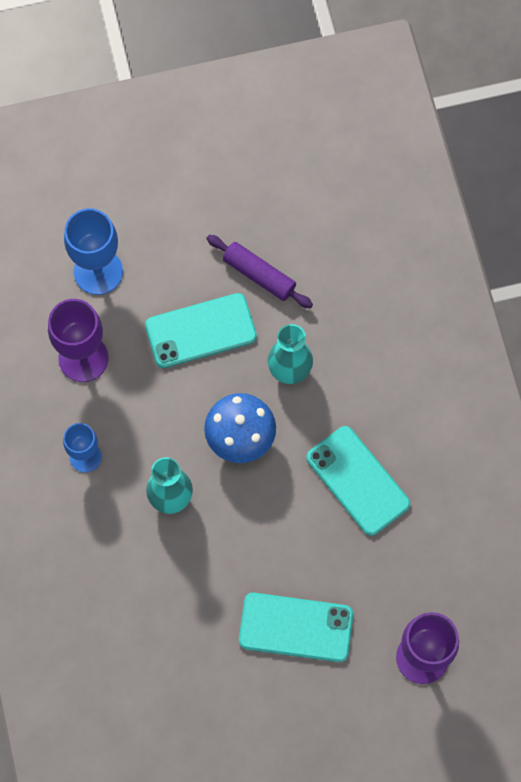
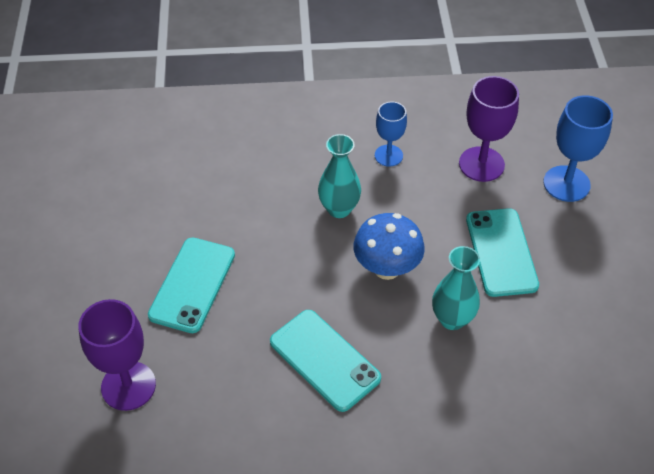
camera: 100 degrees right, 20 degrees down
(259, 275) = (559, 308): purple rolling pin -> none
(357, 481) = (324, 360): turquoise phone -> turquoise phone turned 75 degrees clockwise

